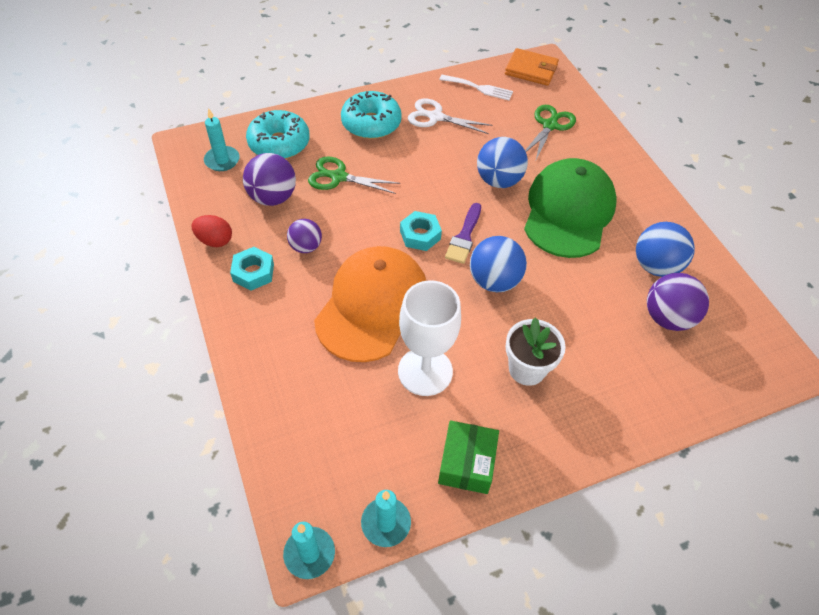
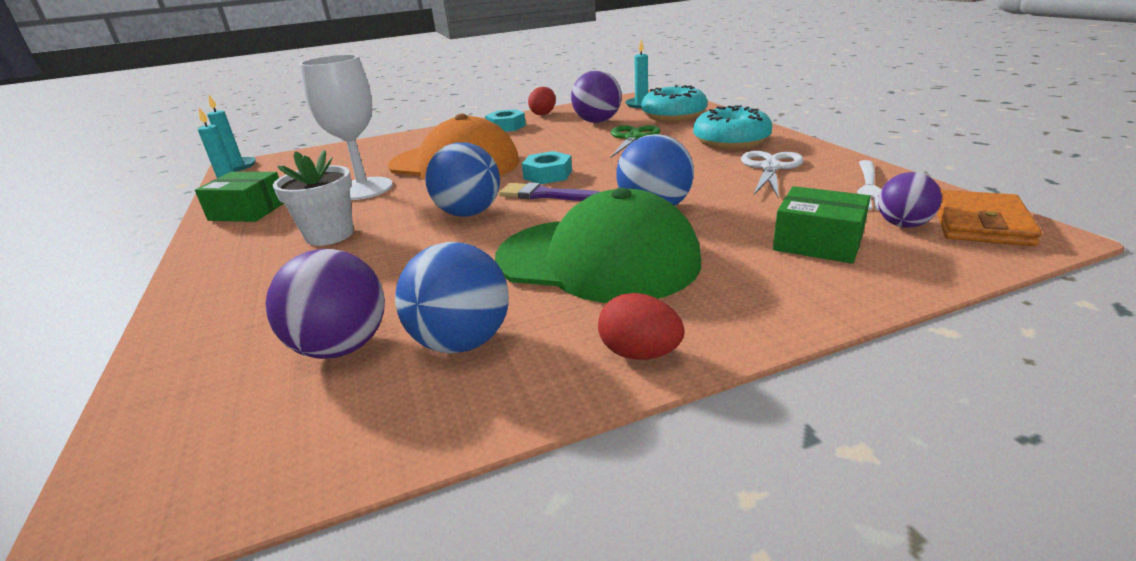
camera: 95 degrees right, 25 degrees down
(306, 247) = (534, 137): purple ball -> purple ball (903, 225)
(550, 125) = (818, 242): green scissors -> green box
(655, 202) = (639, 353): none -> red egg

